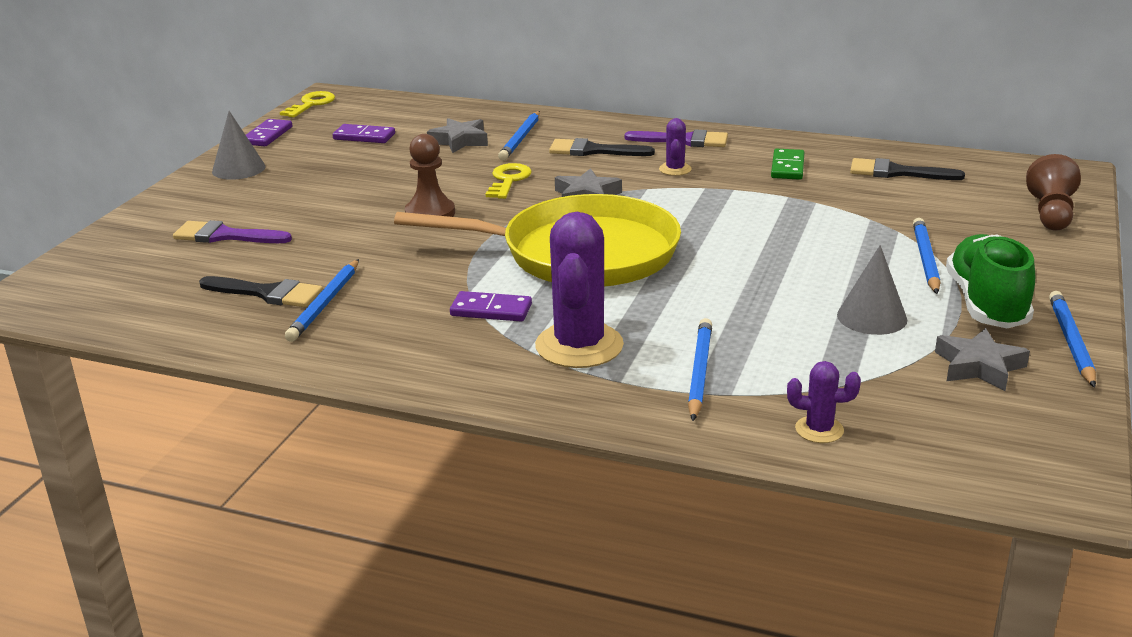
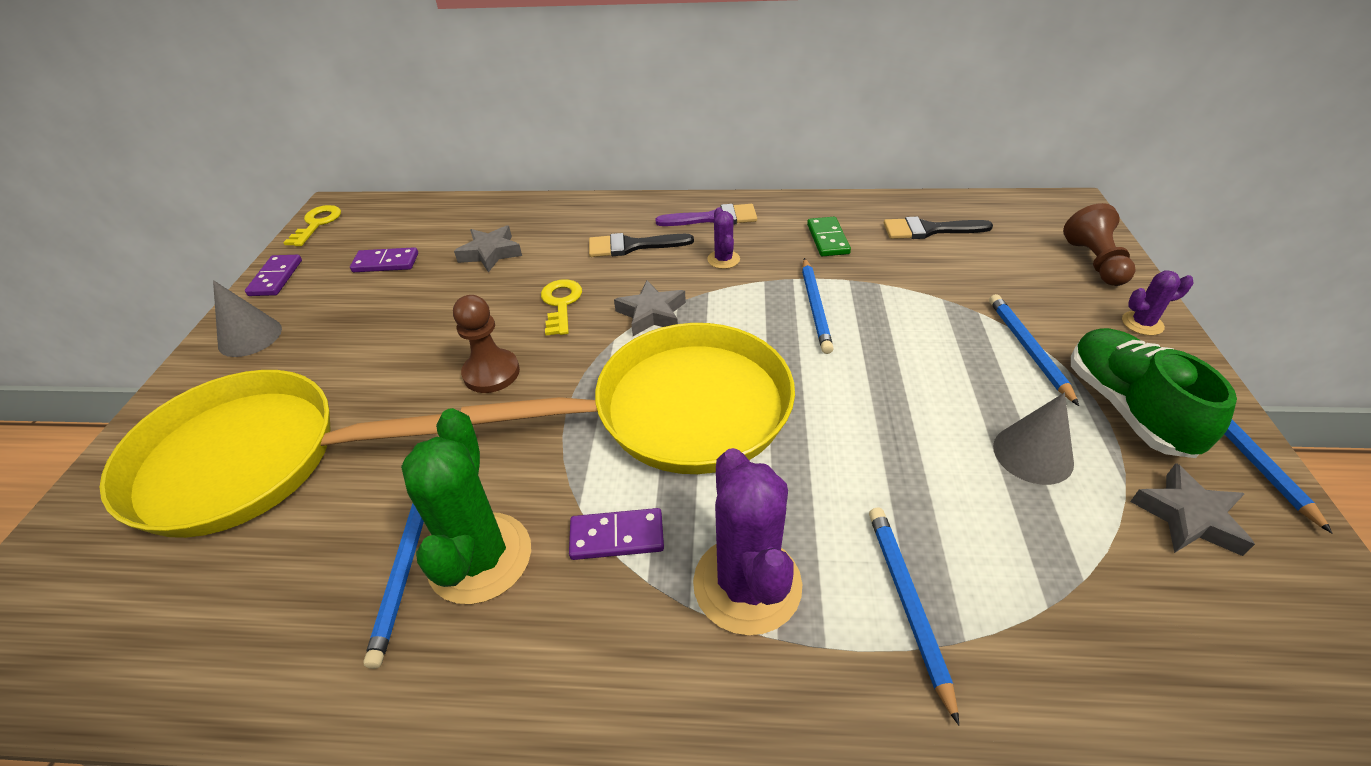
camera: 15 degrees left, 15 degrees up
(225, 236) = (249, 460): purple brush -> yellow pan
(268, 293) = (324, 565): black brush -> none
(382, 305) = (480, 557): none -> green cactus
(521, 139) = (553, 240): blue pencil -> blue pencil (815, 307)
(819, 430) = (1102, 691): purple cactus -> purple cactus (1142, 323)

